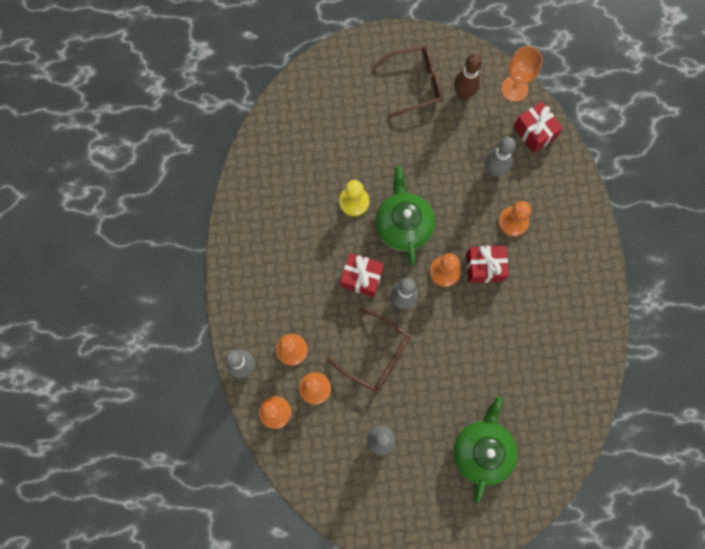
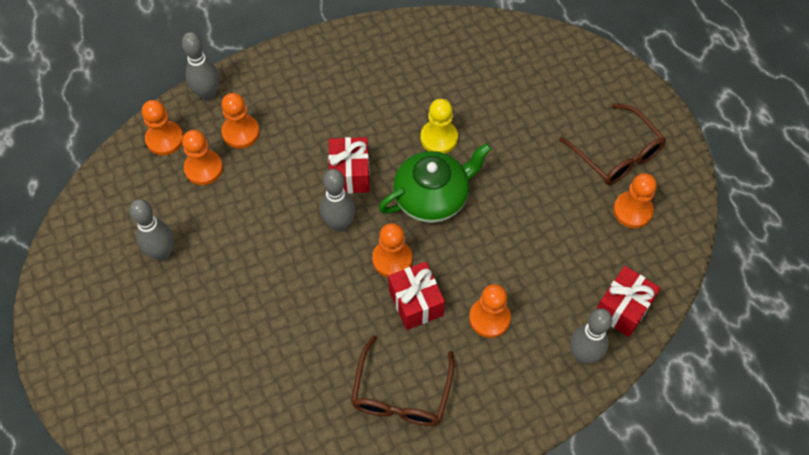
camera: 70 degrees right, 15 degrees down
(376, 355) = (262, 218): brown glasses -> brown glasses (401, 394)
(463, 93) = (632, 210): brown bowling pin -> orange pawn
(482, 450) = (180, 370): green teapot -> none
(494, 170) = (548, 275): grey bowling pin -> grey bowling pin (583, 355)
(514, 89) = (670, 266): orange goblet -> none

